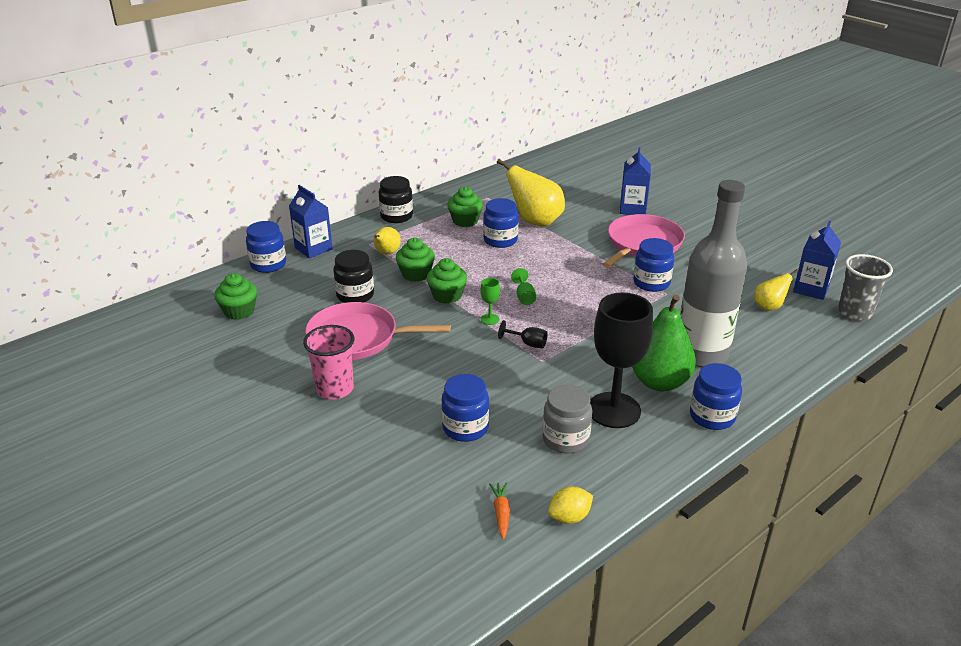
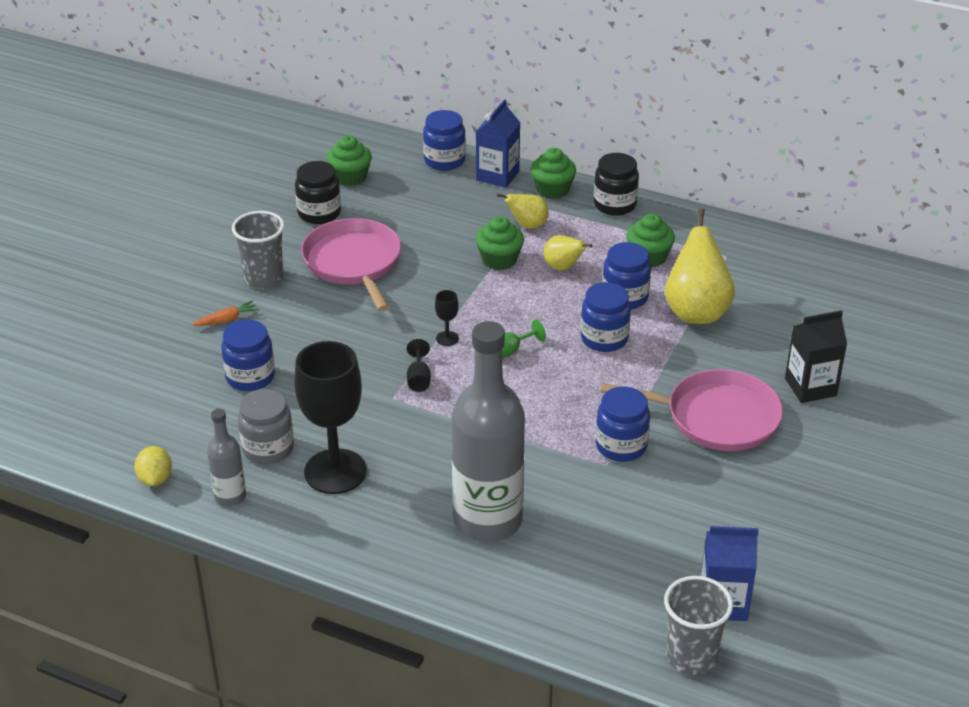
camera: 65 degrees right, 5 degrees up
(335, 389) = (264, 278): pink cup -> grey cup
(355, 295) = (428, 234): black jar -> black jar (319, 213)
(447, 295) = (472, 295): green cupcake -> green cupcake (552, 189)
(490, 319) = (447, 338): green goblet -> black goblet
(501, 513) = (142, 434): orange carrot -> orange carrot (227, 319)
(569, 517) = (155, 479): yellow lemon -> yellow lemon turned 45 degrees clockwise
(616, 475) = (230, 496): none -> grey bottle
(632, 209) = (810, 387): blue carton -> black carton
(659, 382) = (407, 496): green pear -> none
(712, 416) = (366, 550): blue jar -> blue jar (604, 338)
(769, 307) = (642, 566): yellow pear -> yellow pear (563, 267)

